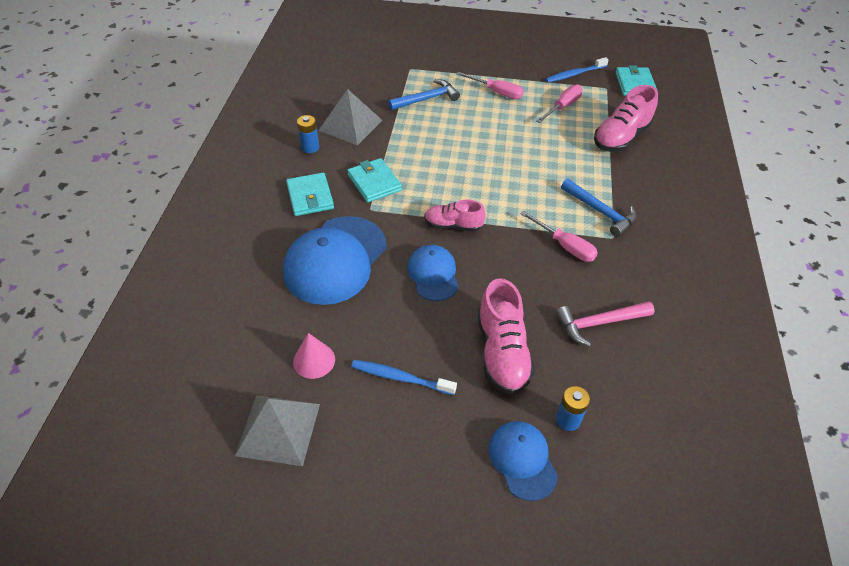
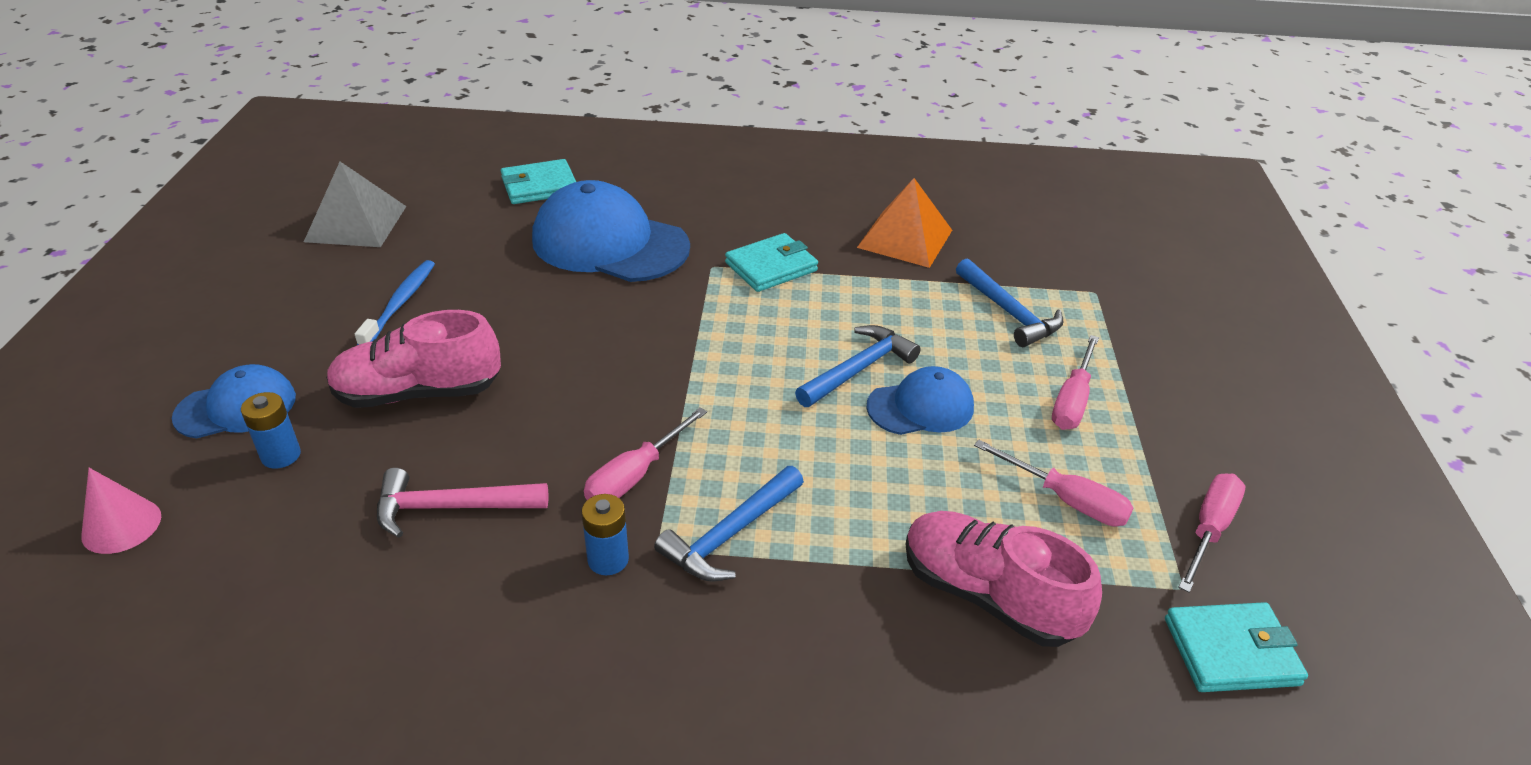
camera: 85 degrees right, 10 degrees down
(310, 147) = (839, 208): blue battery -> blue battery (608, 559)
(310, 197) = (732, 215): turquoise wallet -> turquoise wallet (539, 186)
(314, 360) = (444, 239): pink cone -> pink cone (121, 525)
(350, 125) = (905, 238): grey pyramid -> orange pyramid
(433, 274) = (577, 327): blue cap -> blue cap (920, 407)
(453, 225) = (681, 345): pink shoe -> none
(475, 157) = (858, 369): none -> blue hammer
(574, 74) = (1209, 530): blue toothbrush -> pink screwdriver
(599, 323) = (452, 507): pink hammer -> pink hammer turned 75 degrees counterclockwise

